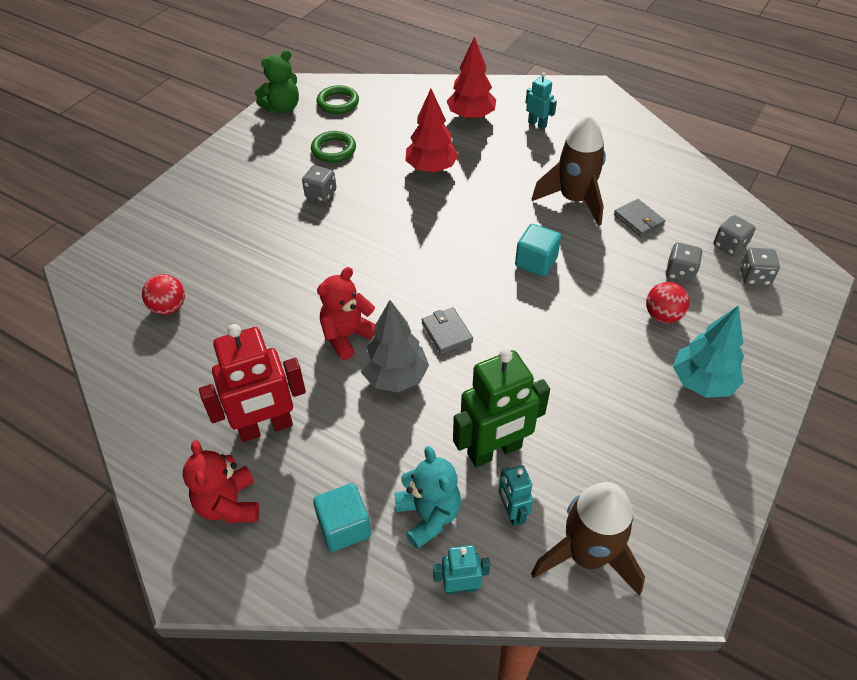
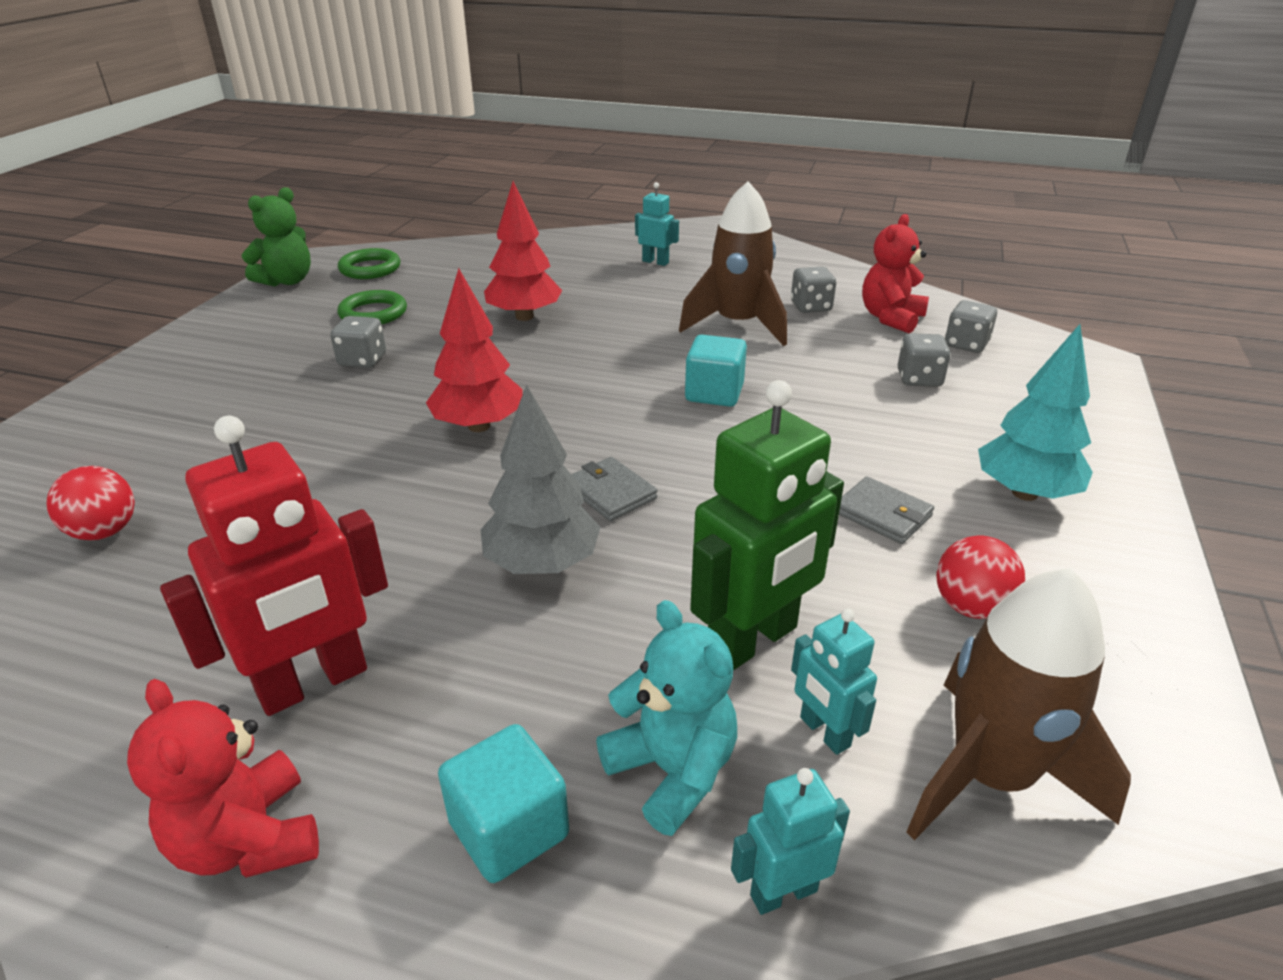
camera: 15 degrees left, 15 degrees down
(347, 336) = (444, 522): red teddy bear -> red teddy bear (891, 318)
(471, 116) = (563, 263): red tree -> red tree (479, 426)
(638, 220) = (833, 334): grey wallet -> grey wallet (882, 514)
(662, 316) = (923, 426): red ball -> red ball (970, 607)
(754, 277) = (1017, 370): grey dice -> grey dice (810, 307)

